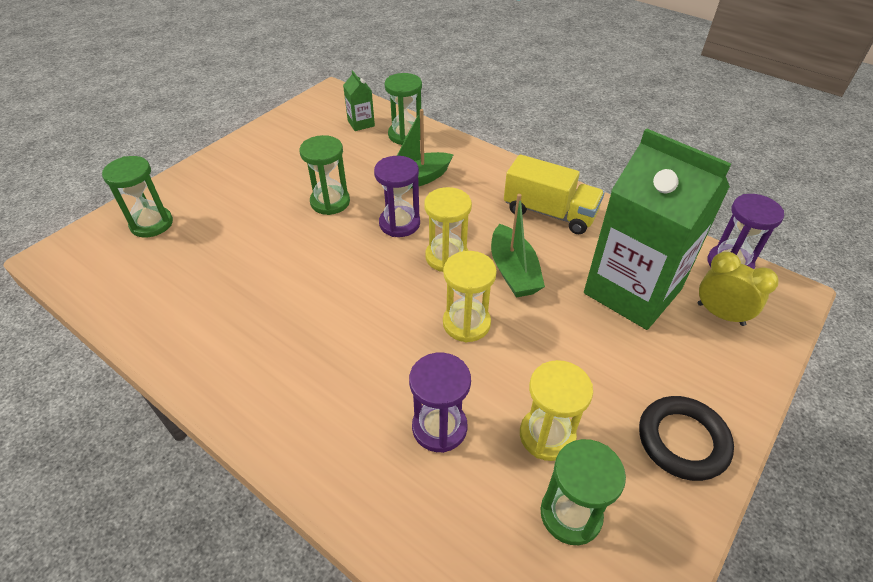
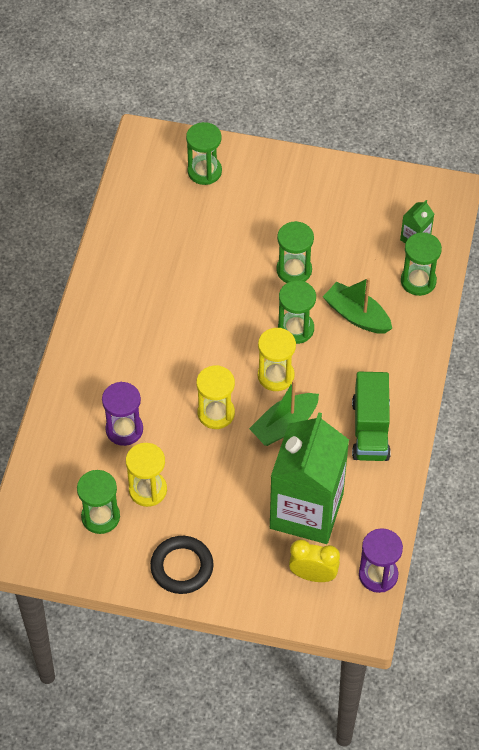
camera: 65 degrees right, 10 degrees up
(399, 223) = (296, 329): purple hourglass -> green hourglass
(549, 213) = (370, 429): yellow truck -> green truck
(720, 314) = (313, 575): yellow clock -> yellow clock turned 90 degrees counterclockwise

